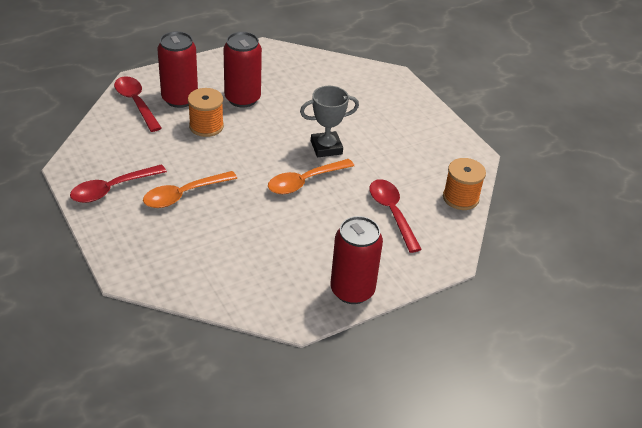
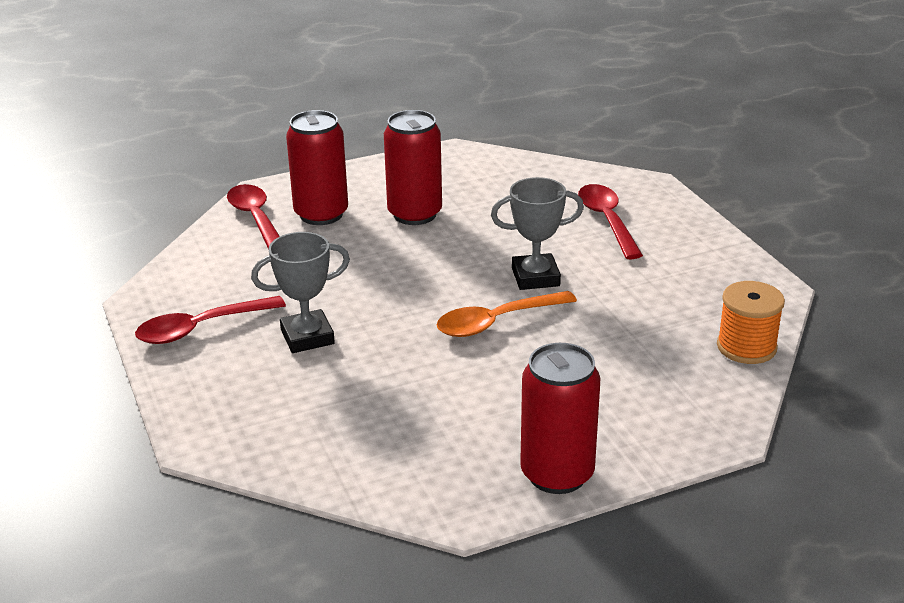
camera: 10 degrees right, 10 degrees down
(184, 195) = (307, 337): orange spoon -> grey trophy
(206, 126) = (355, 249): orange spool -> none
(392, 213) = (632, 366): red spoon -> red spoon (607, 221)

